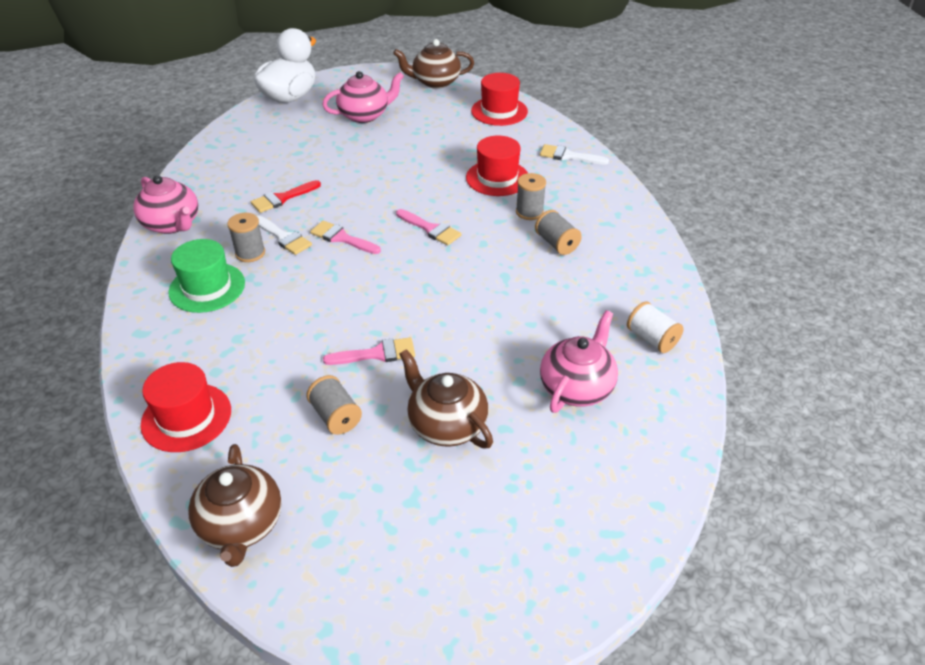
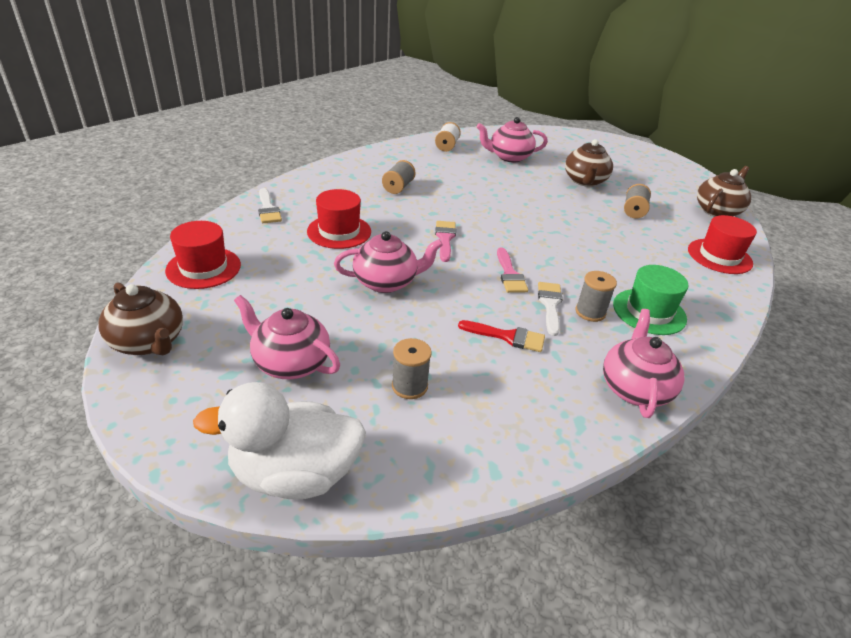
camera: 130 degrees left, 5 degrees down
(377, 354) = (580, 215): pink brush -> none
(402, 174) = (386, 282): none -> pink teapot
(529, 212) = (372, 205): grey spool -> grey spool (409, 386)

